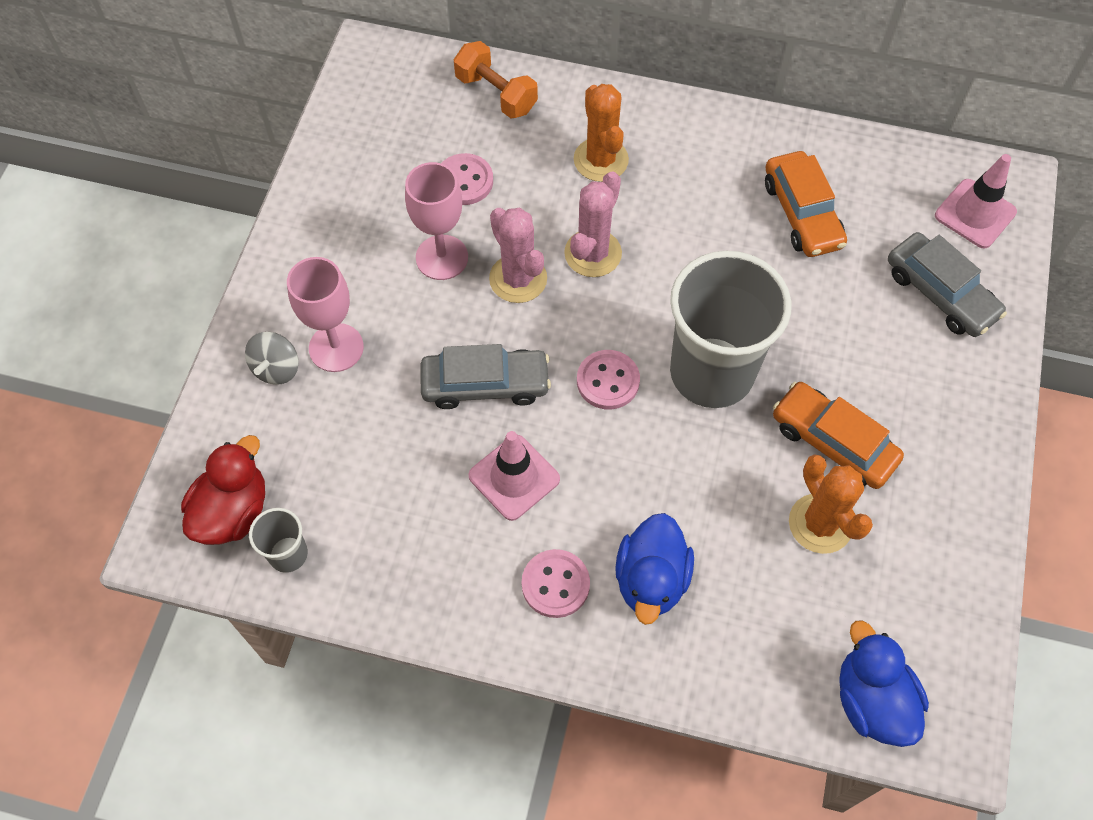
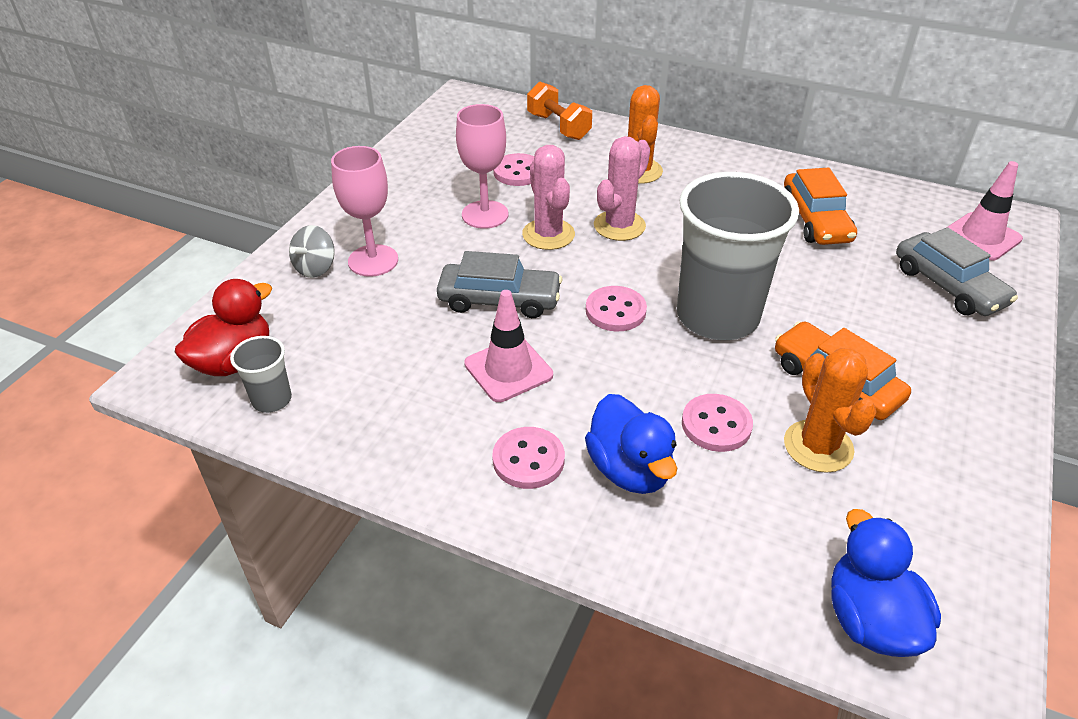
camera: 10 degrees right, 20 degrees down
(651, 580) = (630, 469): blue duck -> blue duck turned 45 degrees counterclockwise
(724, 513) = (716, 425): none -> pink button

